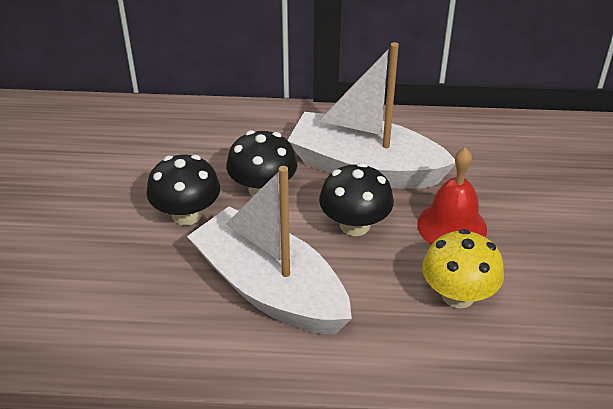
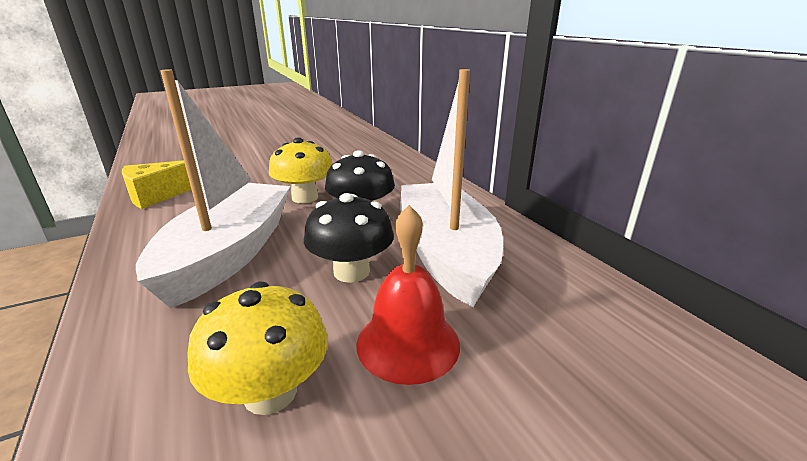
camera: 60 degrees right, 15 degrees down
(63, 332) = (158, 195): none -> yellow cheese
(187, 214) = (305, 197): black mushroom -> yellow mushroom

